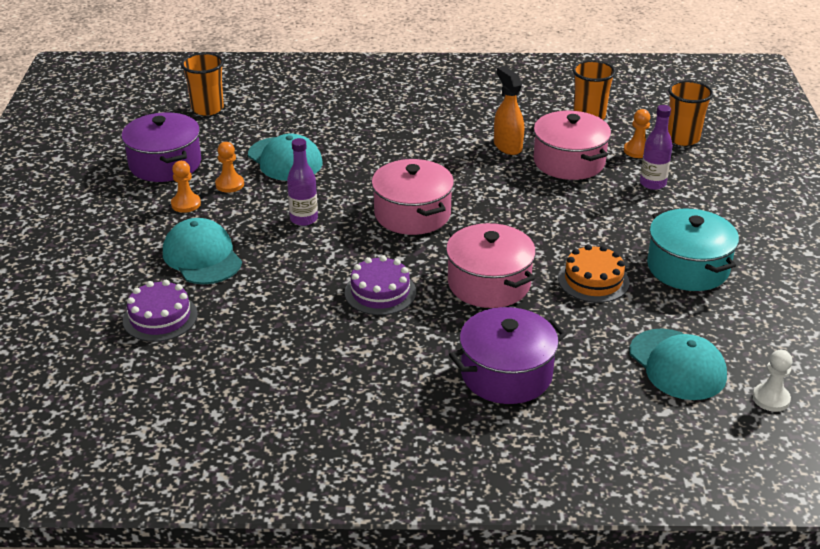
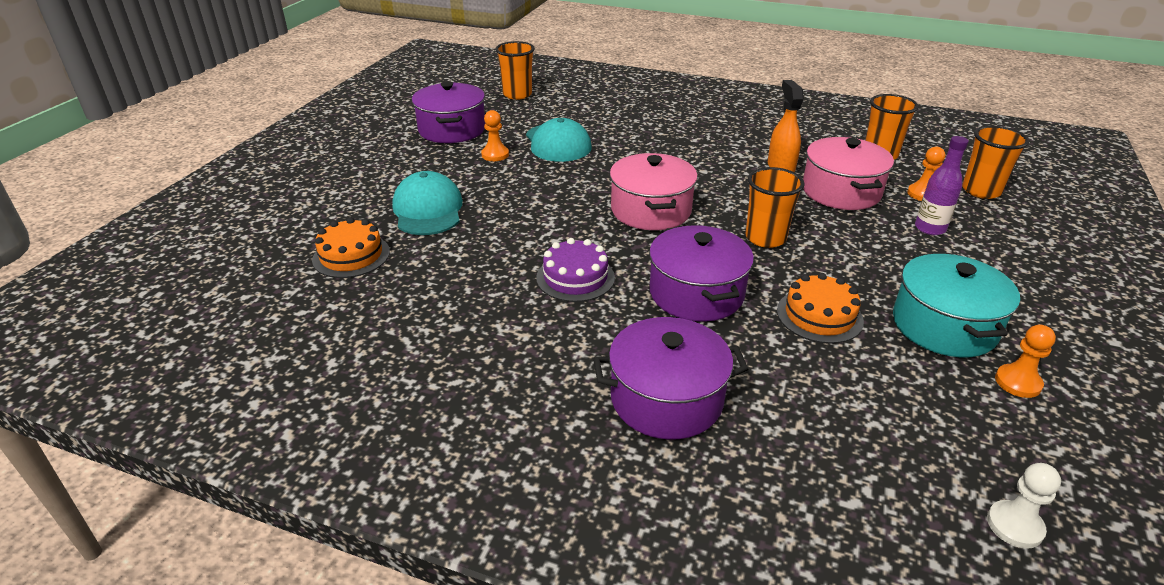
camera: 20 degrees right, 0 degrees up
(160, 317) = (351, 255): purple cake -> orange cake
(186, 204) = (446, 164): orange pawn -> orange pawn (1018, 382)
(304, 219) = (542, 195): purple bottle -> none
(489, 283) = (696, 293): pink pot -> purple pot
(523, 220) = (765, 238): none -> orange cup
(677, 365) = (890, 442): turquoise cap -> none

